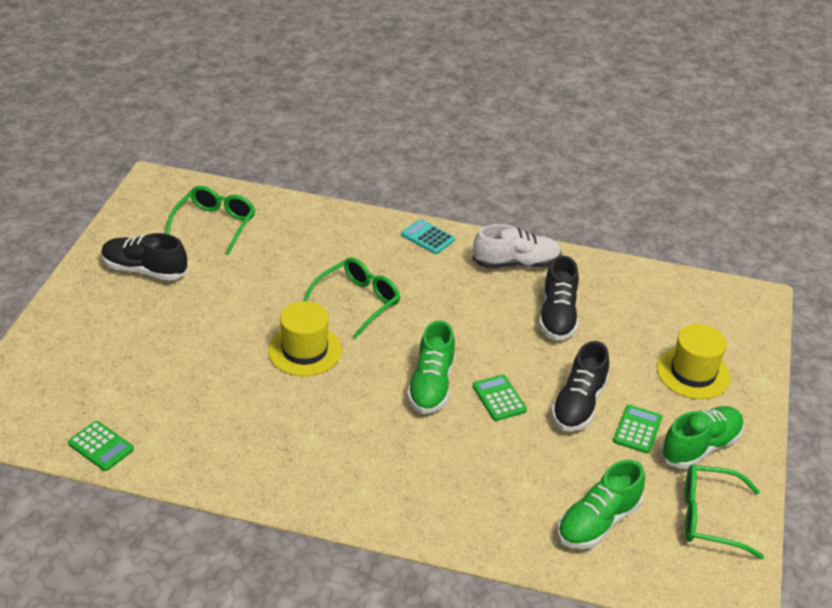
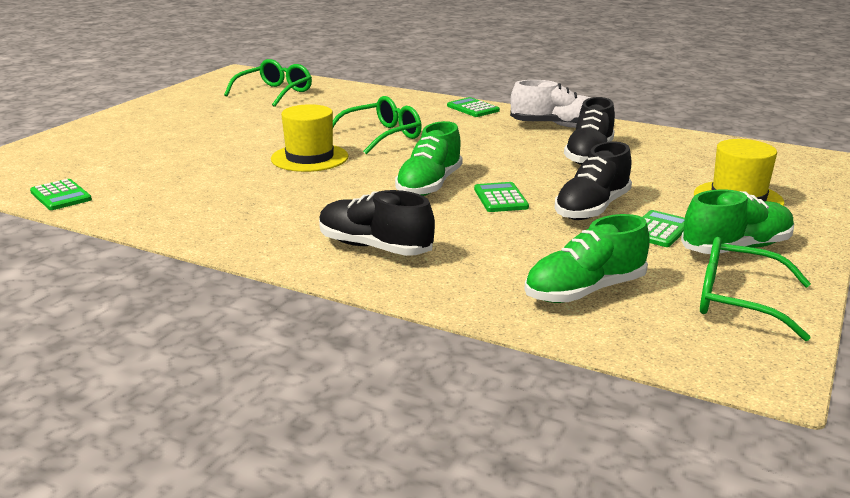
camera: 15 degrees right, 15 degrees down
(144, 270) = (192, 110): black shoe -> black shoe (374, 247)
(427, 237) = (473, 108): turquoise calculator -> green calculator

